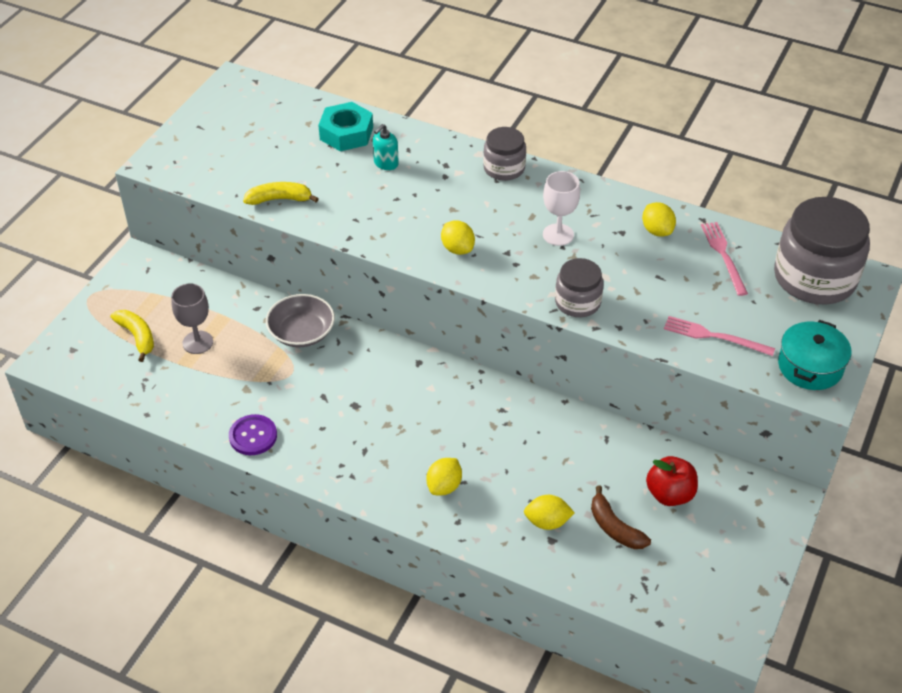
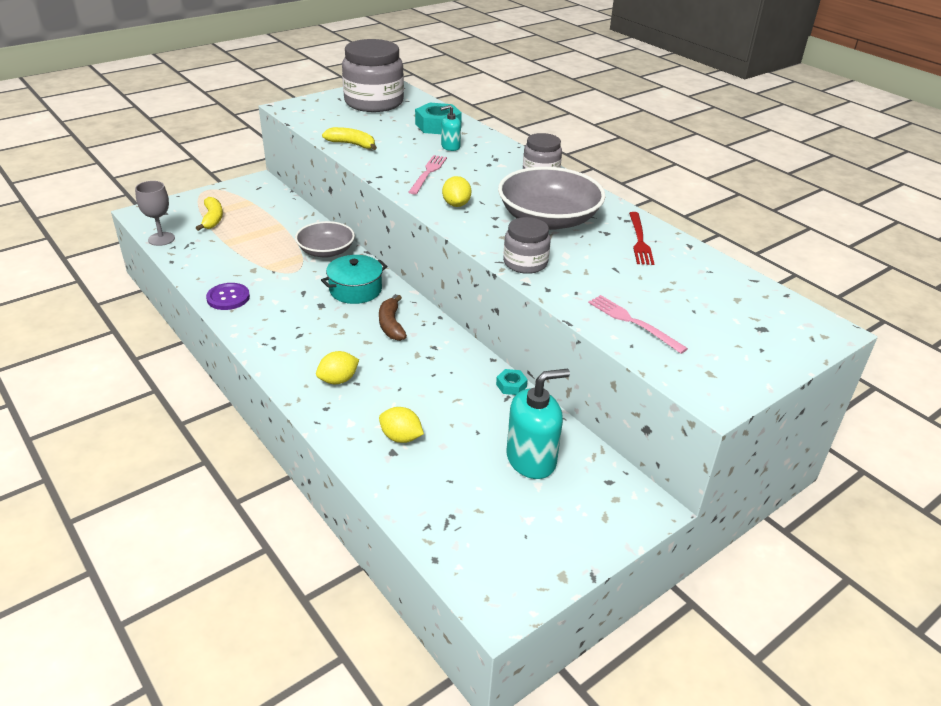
camera: 25 degrees right, 10 degrees down
(198, 342) = (248, 234): grey goblet -> grey goblet (161, 239)
(558, 235) = (548, 219): white goblet -> grey bowl
(601, 424) = (511, 385): none -> turquoise nut
(614, 527) = (457, 465): brown banana -> brown banana (391, 325)
(657, 231) = (639, 240): yellow lemon -> red fork
(669, 494) = (531, 459): red apple -> turquoise soap dispenser
(723, 256) = (689, 273): pink fork -> pink fork (428, 173)
(810, 366) = (715, 374): turquoise pot -> turquoise pot (355, 290)
(814, 278) = (771, 313): grey jar -> grey jar (374, 102)

